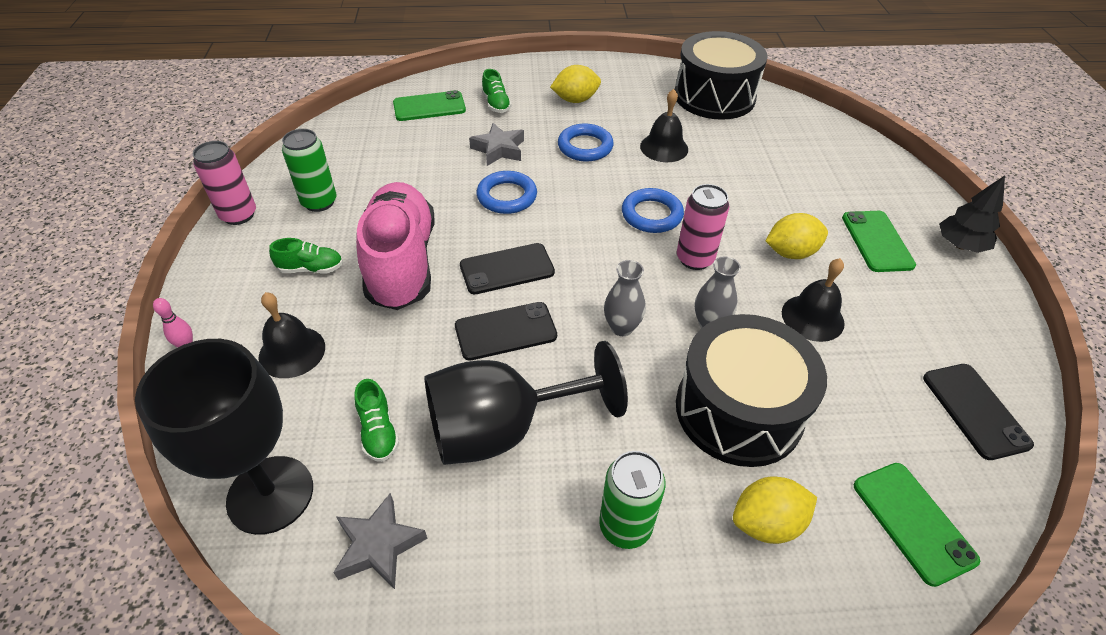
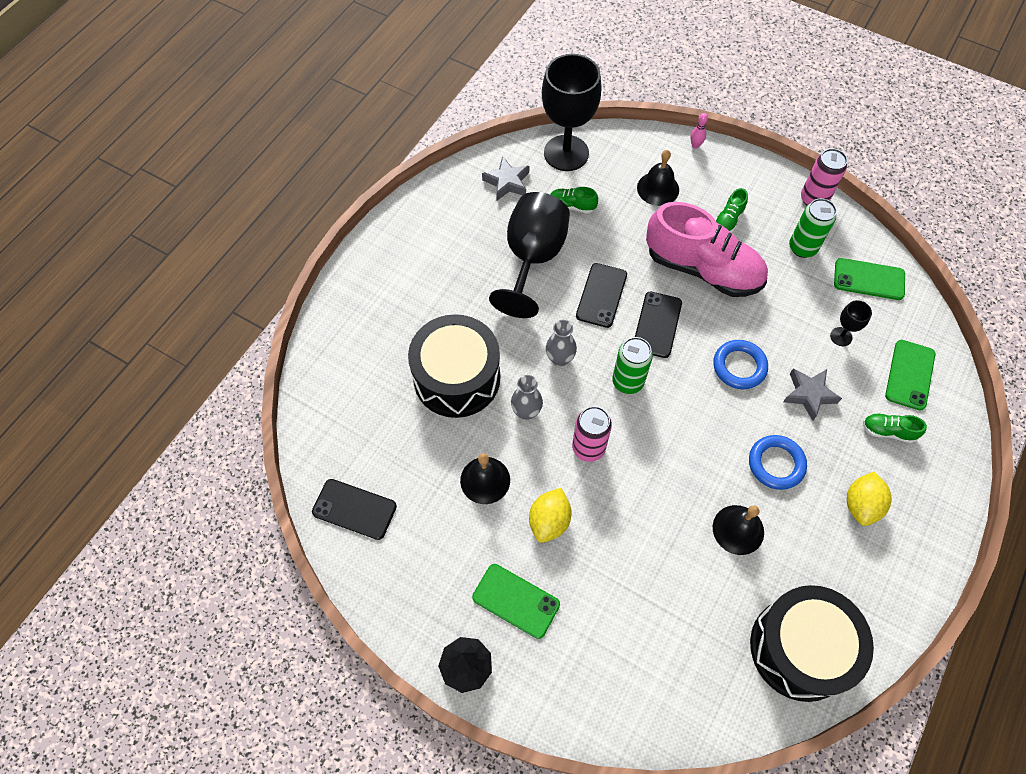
camera: 125 degrees right, 15 degrees up
(418, 149) = (841, 336): none -> black goblet
(625, 526) = (439, 279): green can -> green can (627, 382)
(651, 215) = (654, 454): blue ring -> none
(766, 523) = (391, 339): yellow lemon -> none
(913, 522) = (335, 406): green phone -> green phone (869, 279)

